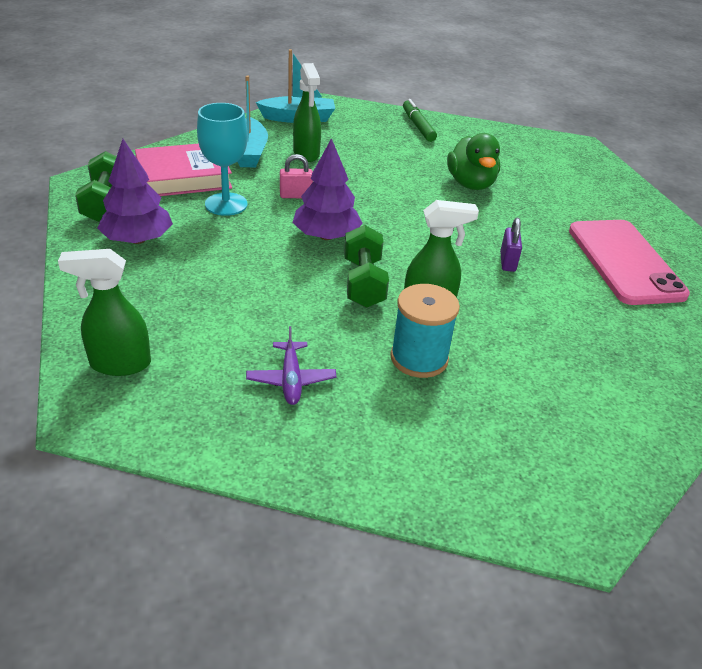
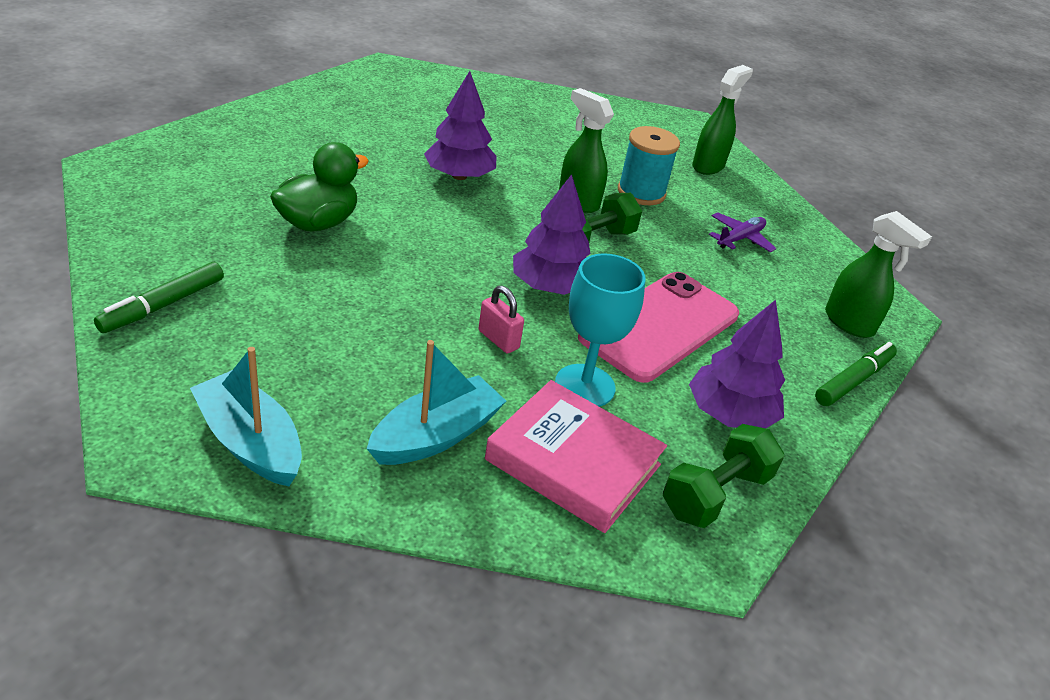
camera: 130 degrees left, 0 degrees up
(78, 314) = (853, 381): none -> green marker
(306, 154) = (378, 377): green spray bottle -> green spray bottle (708, 166)
(507, 262) = (459, 176): purple padlock -> purple tree
(624, 262) = (384, 122): pink phone -> pink phone (660, 326)

